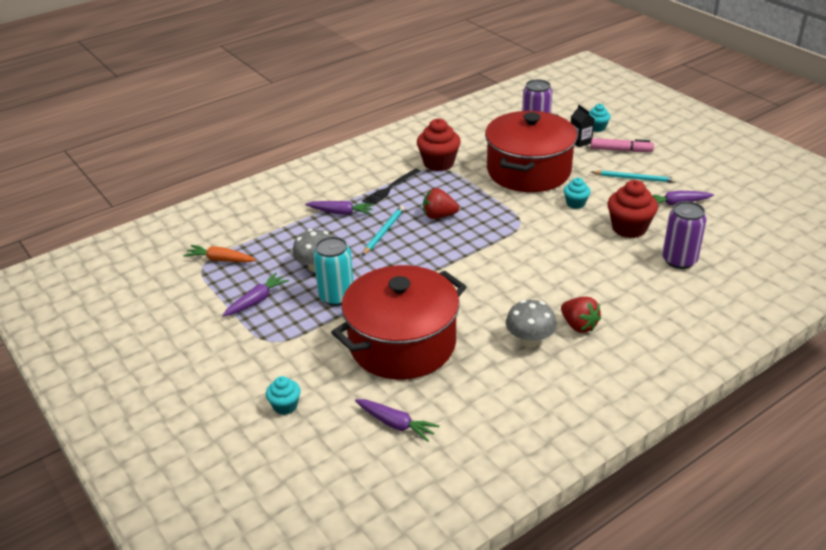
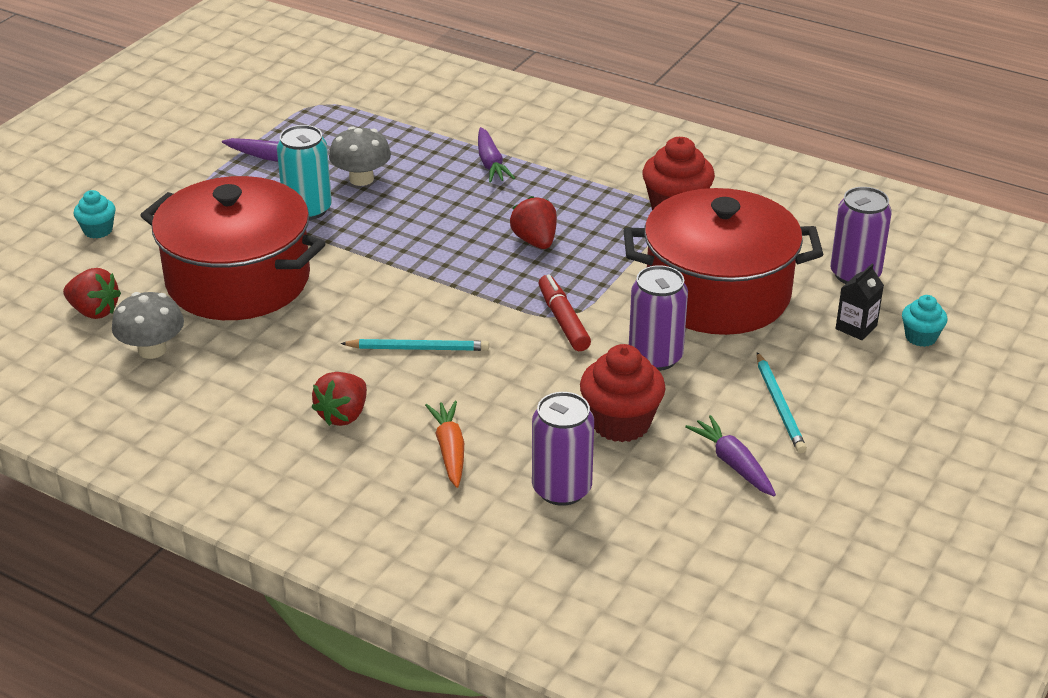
camera: 65 degrees right, 0 degrees up
(220, 260) = (336, 111): orange carrot -> orange carrot (449, 450)
(384, 232) = (467, 207): turquoise pencil -> turquoise pencil (418, 348)
(390, 188) = (577, 185): black fork -> none
(396, 424) = (94, 311): purple carrot -> red strawberry
(525, 225) = (563, 320): none -> red marker
(529, 340) = (291, 378): grey mushroom -> grey mushroom (152, 350)
(575, 203) = (655, 357): turquoise cupcake -> purple can
(620, 150) = (863, 376): pink marker -> none

